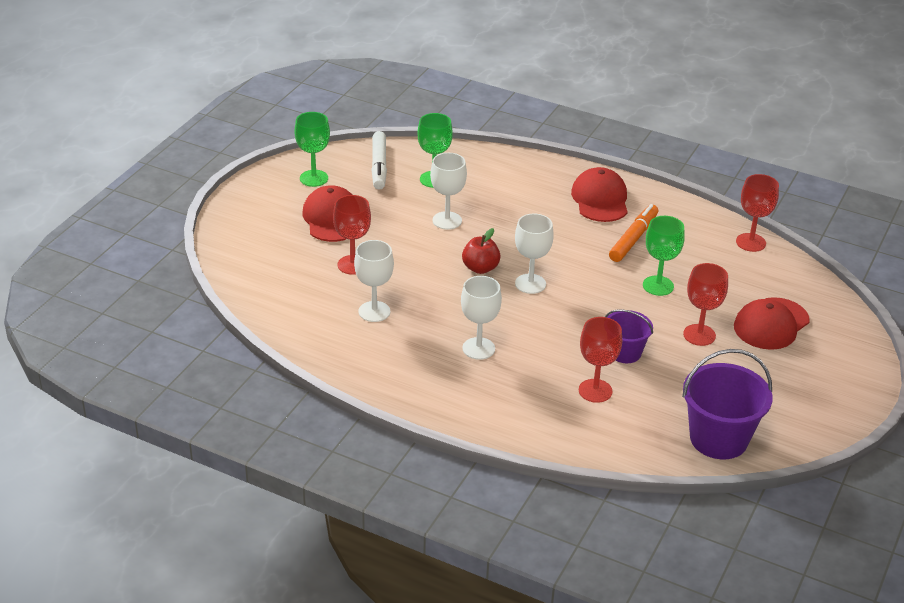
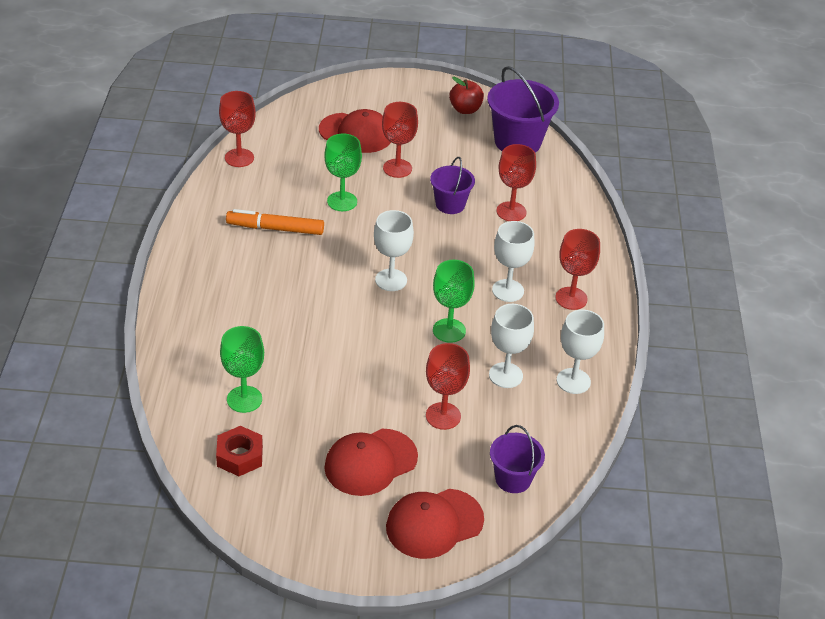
camera: 115 degrees left, 5 degrees up
(265, 279) = (513, 479): none -> purple bucket
(314, 178) = (298, 509): green goblet -> green goblet (449, 330)
(379, 166) = (240, 456): white marker -> red nut
(445, 385) = (571, 298): none -> red goblet
(447, 220) = (320, 366): white goblet -> white goblet (573, 381)
(480, 268) = (387, 319): red apple -> red apple (465, 109)
(600, 199) = (217, 263): red cap -> red cap (434, 523)

